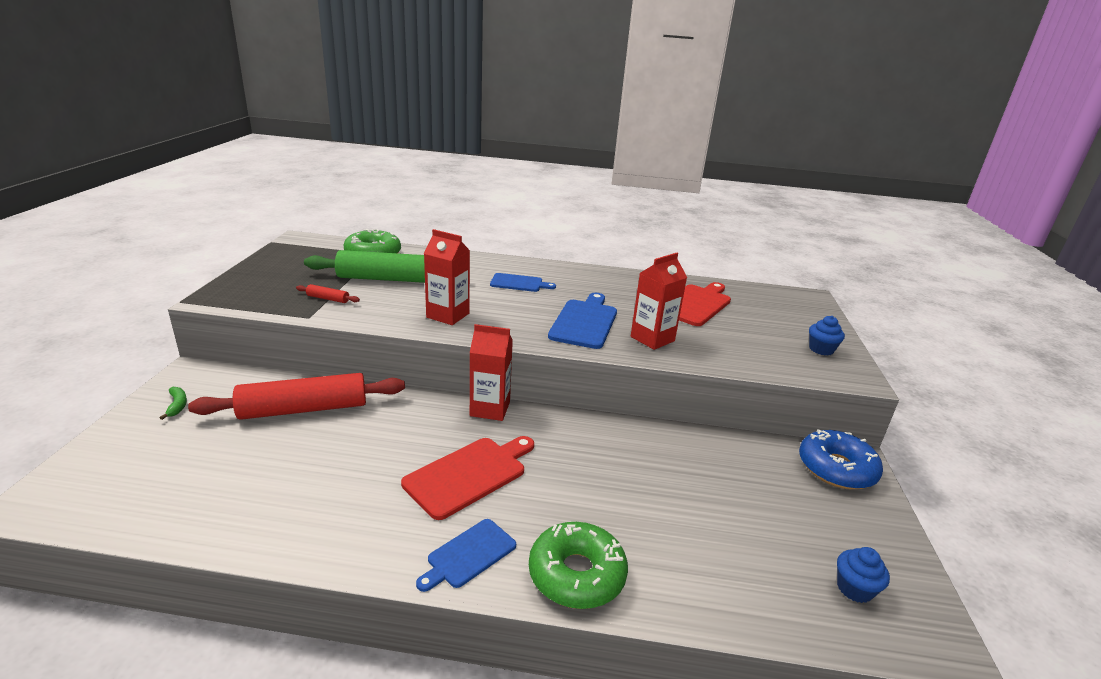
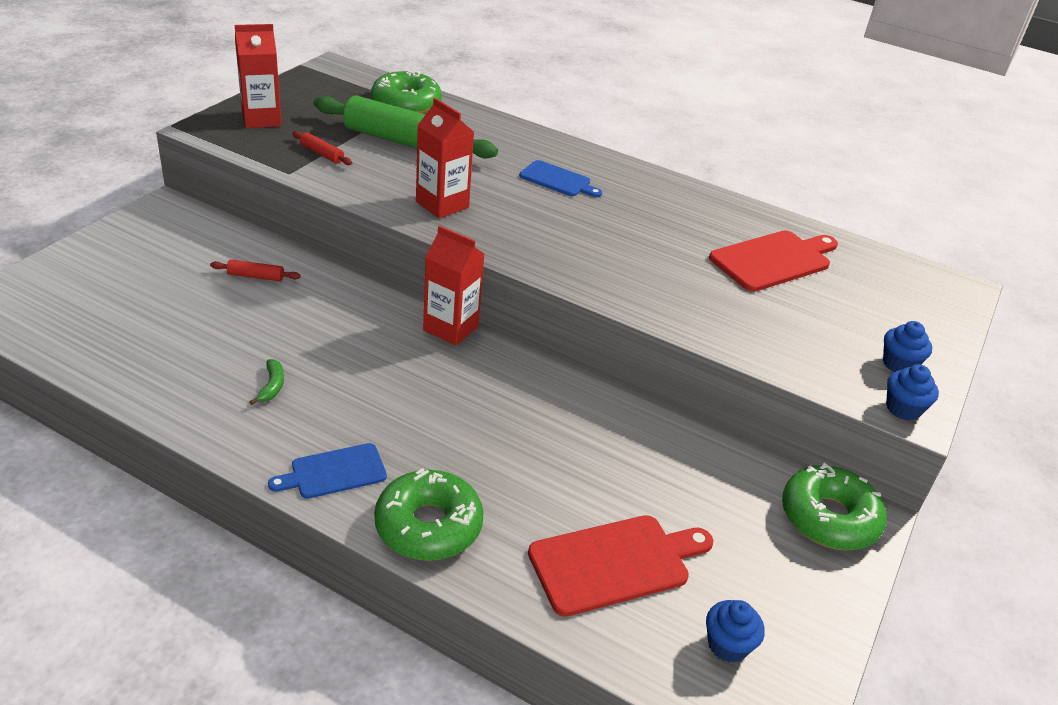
camera: 20 degrees right, 10 degrees up
(177, 405) = (139, 240): green banana -> green banana (272, 386)
(304, 409) = (256, 276): red rolling pin -> red rolling pin, size x0.40
(469, 475) = (383, 394): red cutting board -> red cutting board (615, 563)
(585, 322) = (602, 251): blue cutting board -> none
(652, 339) = (672, 293): red carton -> red carton (261, 119)
(836, 468) = (829, 518): blue donut -> green donut
(849, 376) = (903, 408): none -> blue cupcake

